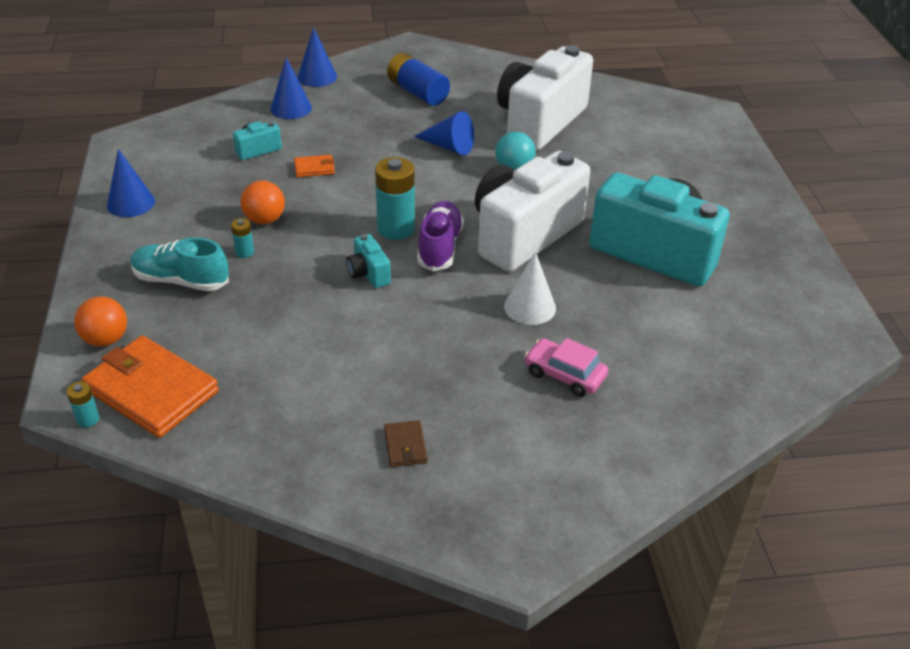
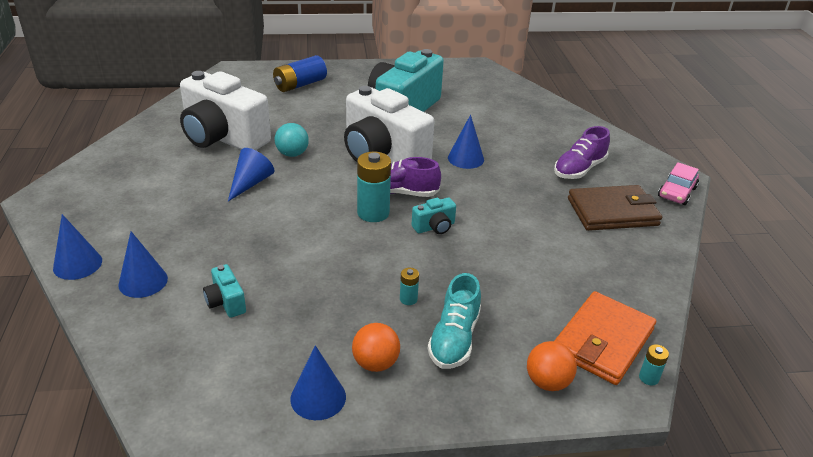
camera: 90 degrees left, 5 degrees down
(264, 220) = (356, 289): orange ball -> orange ball (375, 363)
(314, 168) = (270, 260): orange wallet -> none
(405, 446) = (612, 212): brown wallet -> brown wallet, size x2.25
(417, 92) = (145, 197): blue battery -> blue battery (300, 85)
(519, 426) = (579, 169): none -> purple shoe
(530, 307) = (465, 158): white cone -> blue cone
(564, 375) = (529, 151): pink car -> pink car (677, 192)

